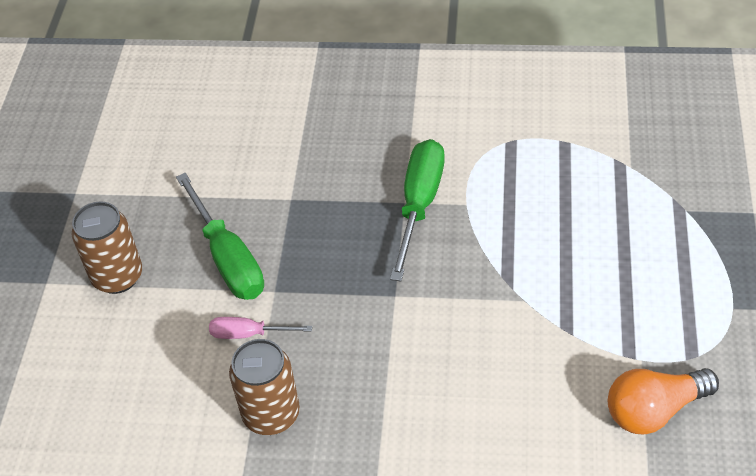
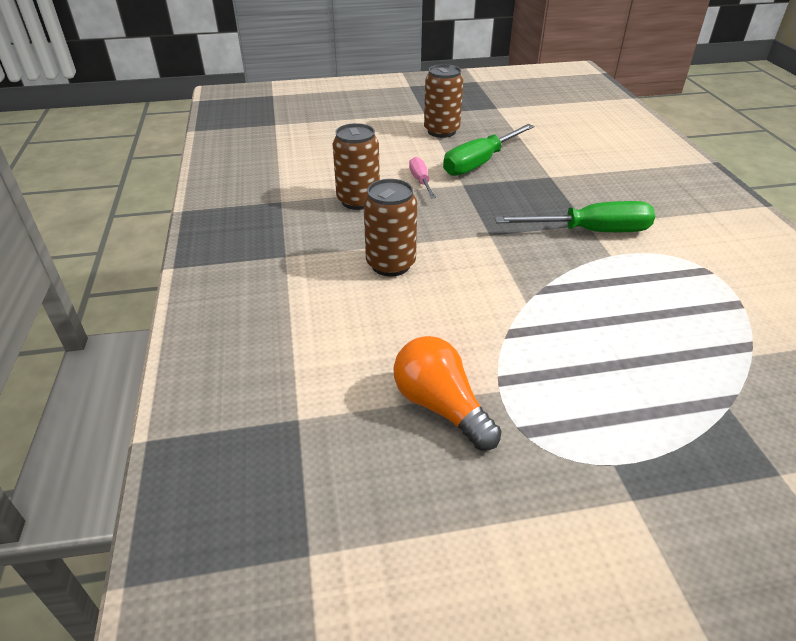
camera: 70 degrees right, 10 degrees down
(425, 406) = (390, 264): none -> brown can

